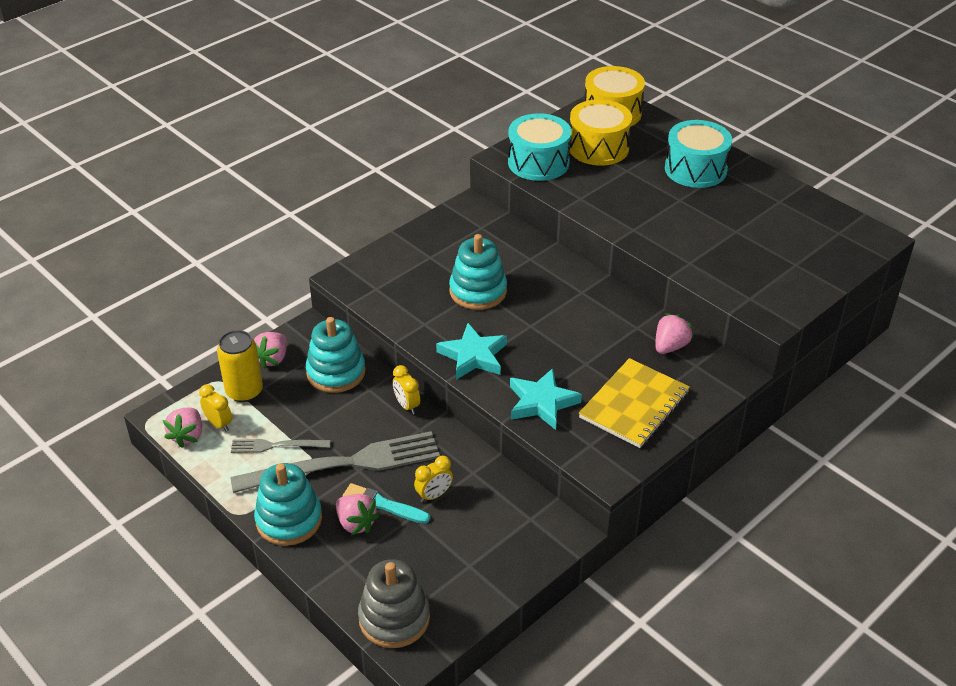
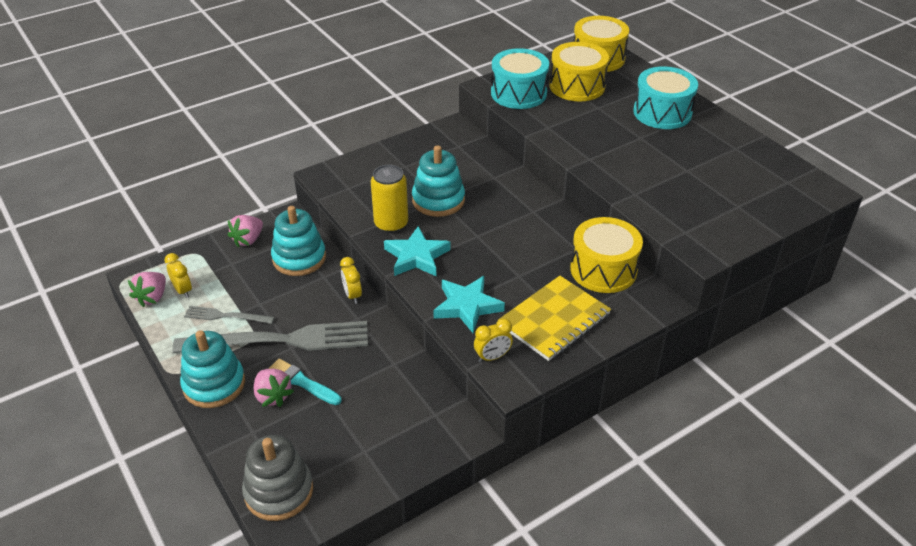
camera: 10 degrees right, 0 degrees up
(244, 391) = (214, 265): yellow can -> yellow can (391, 224)
(434, 495) = (351, 380): yellow clock -> yellow clock (492, 357)
(670, 346) = (603, 269): pink strawberry -> yellow drum

